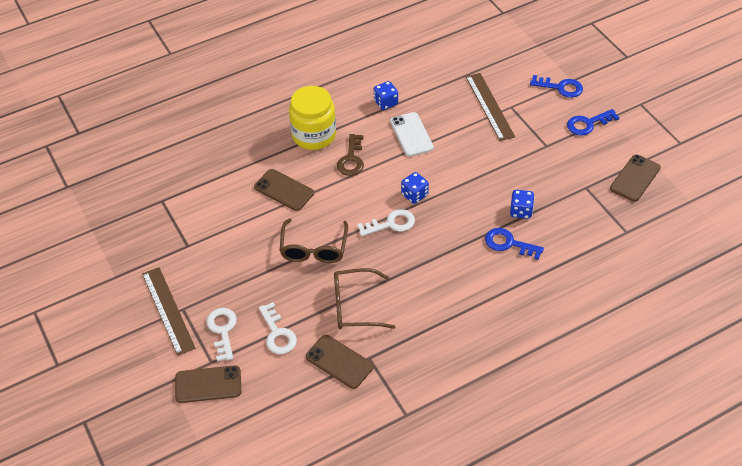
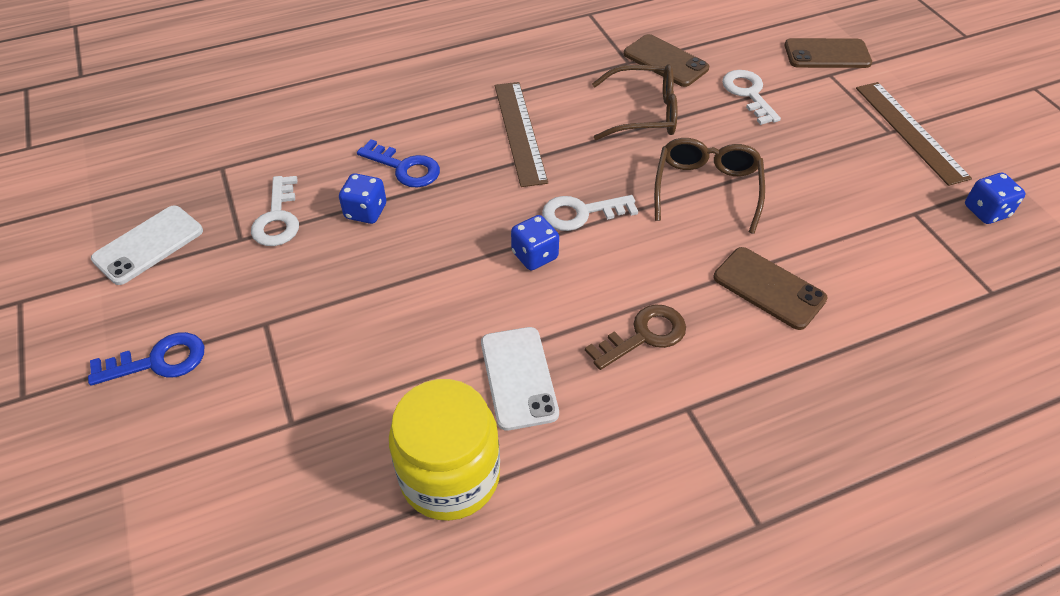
camera: 175 degrees left, 0 degrees up
(222, 330) = (824, 103): white key -> white key (277, 218)
(314, 135) = (722, 400): yellow jar -> yellow jar (450, 476)
(351, 159) = (644, 336): brown key -> brown key turned 45 degrees clockwise
(386, 103) = (562, 468): blue dice -> blue dice (986, 211)
(489, 106) = (335, 430): brown ruler -> brown ruler (519, 132)
(560, 87) = (158, 462): blue key -> none
(635, 178) = (148, 245): brown phone -> white phone

